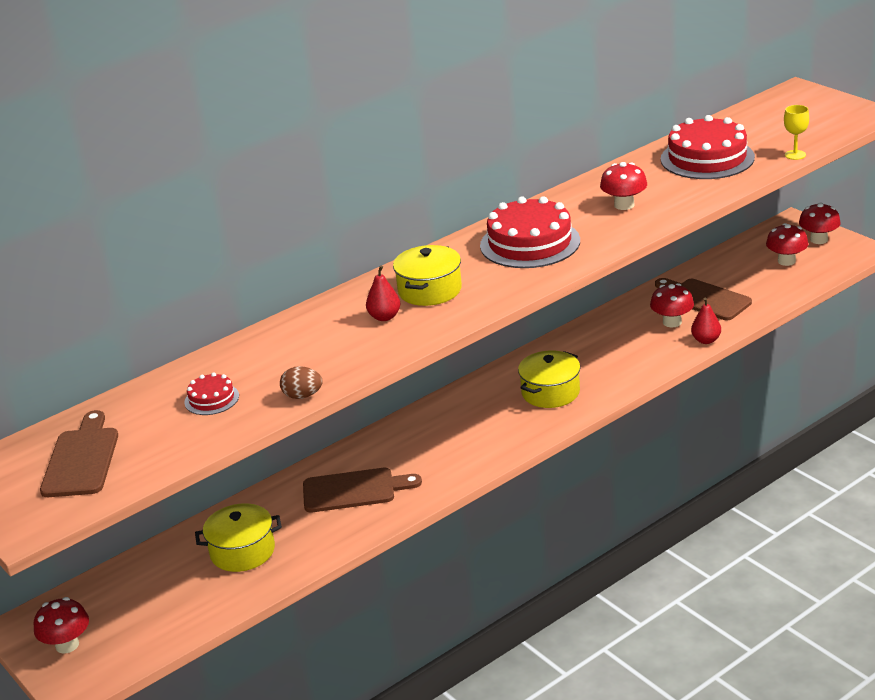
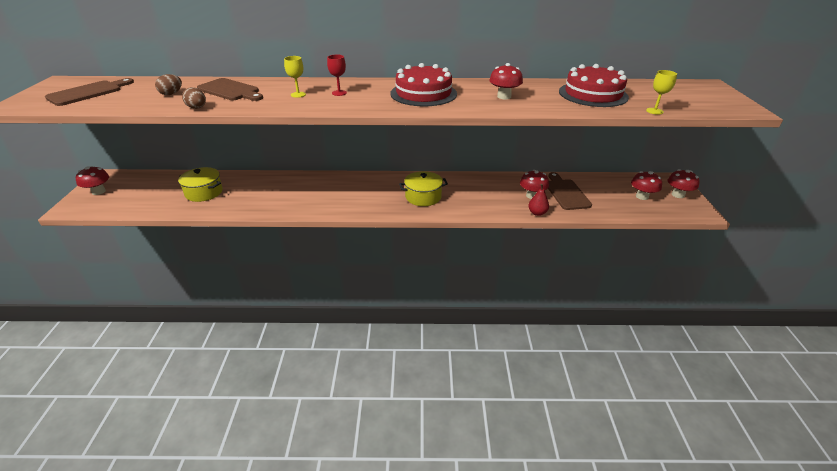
camera: 35 degrees right, 5 degrees up
(211, 399) = (171, 94): red cake -> brown egg
(354, 490) = (279, 192): brown cutting board -> brown cutting board (230, 90)
(384, 317) = (298, 94): red pear -> yellow goblet
(430, 290) = (339, 93): yellow pot -> red goblet

